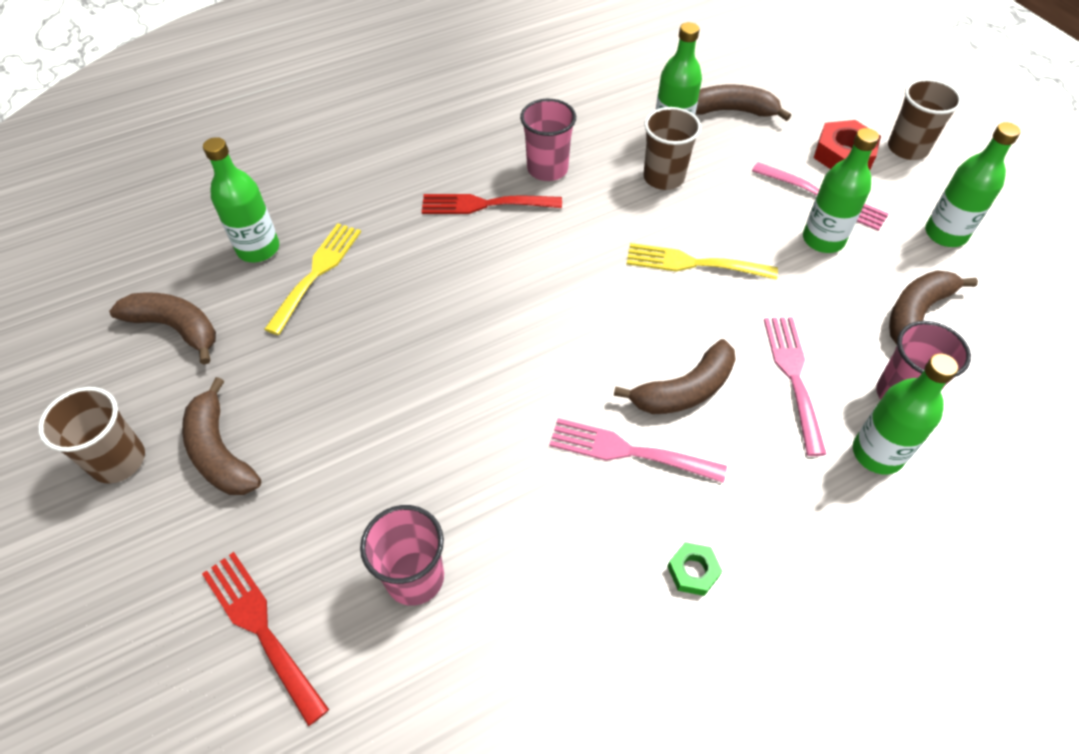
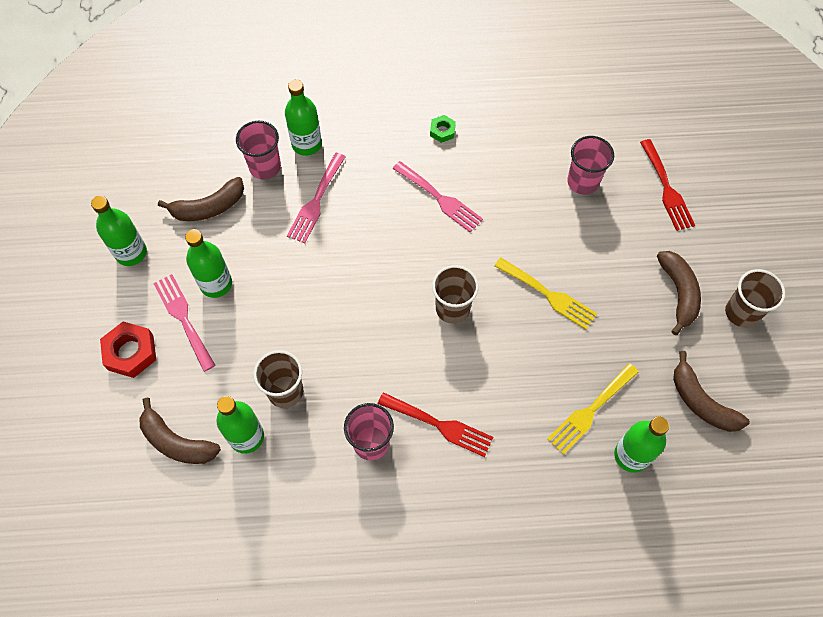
camera: 155 degrees left, 10 degrees up
(684, 390) = (385, 219): brown banana -> none
(693, 263) = (319, 303): yellow fork -> yellow fork (548, 295)
(907, 148) = (78, 336): brown cup -> brown cup (452, 308)

